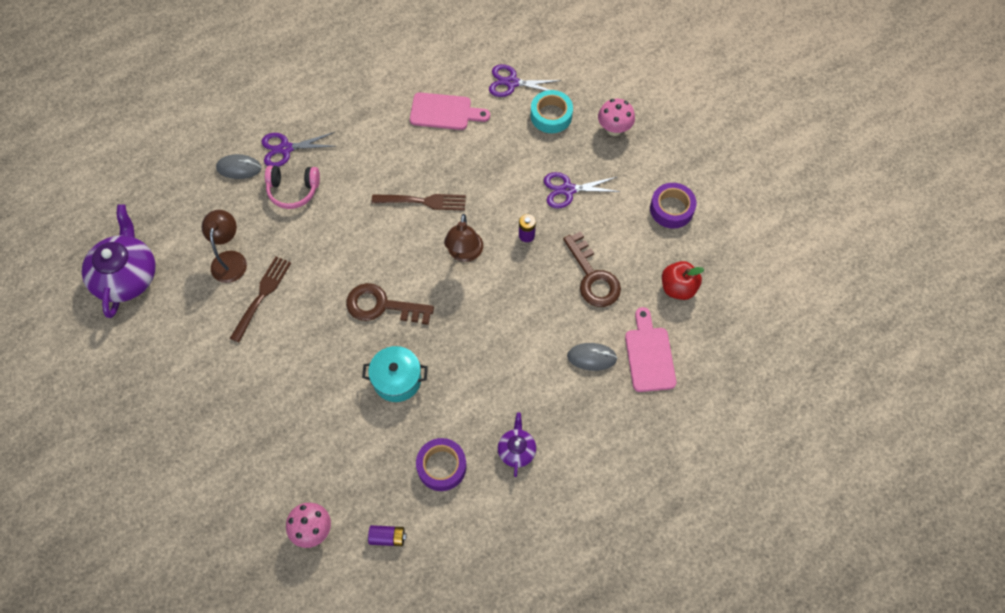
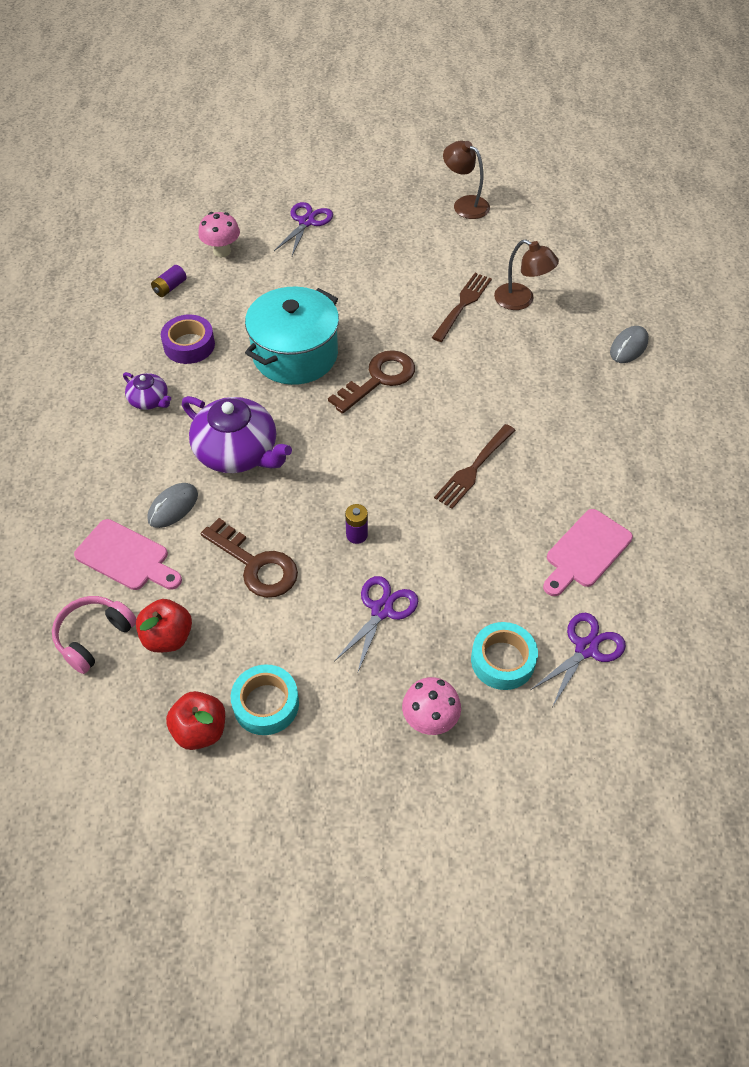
camera: 125 degrees right, 10 degrees down
(126, 275) = (557, 234): purple teapot -> purple teapot (237, 452)
(262, 296) = (462, 305): brown fork -> brown fork turned 120 degrees counterclockwise
(285, 149) = (629, 390): purple scissors -> purple scissors (306, 222)
(293, 190) = (569, 374): pink headphones -> pink headphones (94, 637)
(397, 380) = (295, 355): turquoise pot -> turquoise pot, size x1.63
(464, 253) = (381, 469): brown lamp -> brown lamp (465, 204)
(592, 276) = (255, 564): brown key -> brown key turned 150 degrees counterclockwise
(671, 209) = (266, 704): purple tape -> turquoise tape
(713, 230) = (200, 730): none -> red apple

